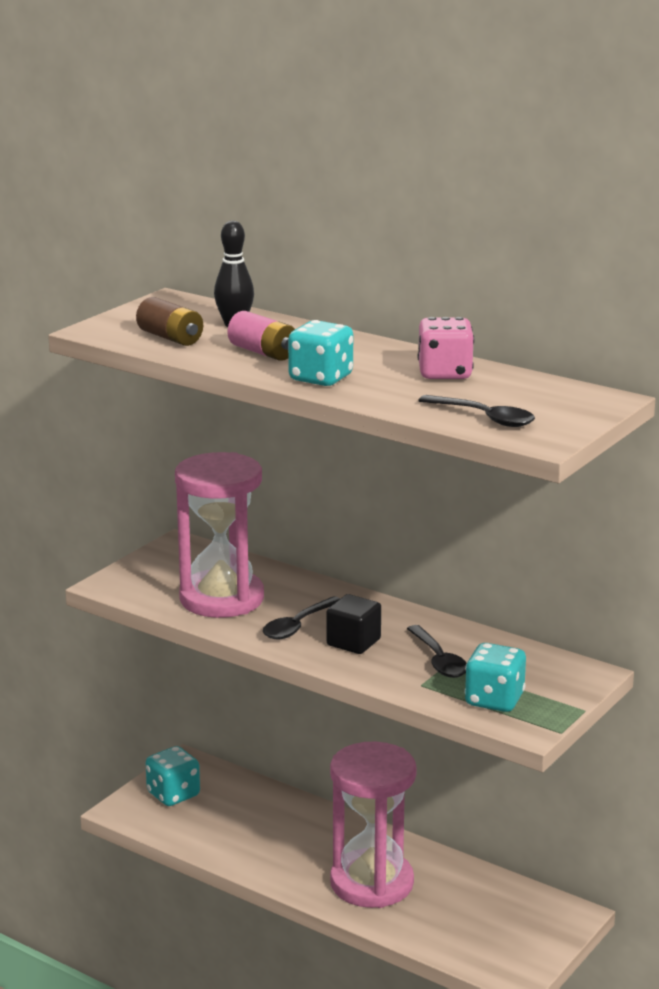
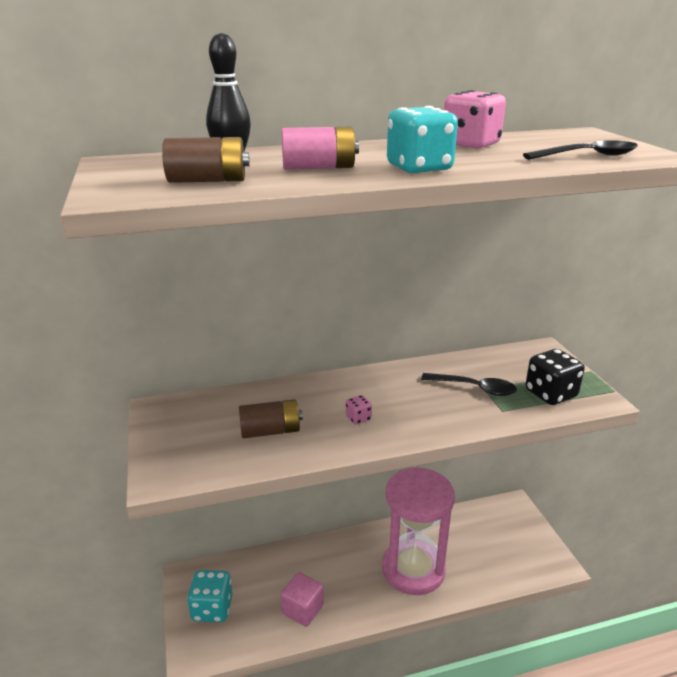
camera: 50 degrees left, 5 degrees up
(221, 598) = (270, 431): pink hourglass -> brown battery
(236, 841) = (302, 609): none -> pink cube
(298, 626) = (358, 418): black spoon -> pink dice
(353, 642) = (411, 407): black cube -> none
(494, 700) = (550, 394): turquoise dice -> black dice

